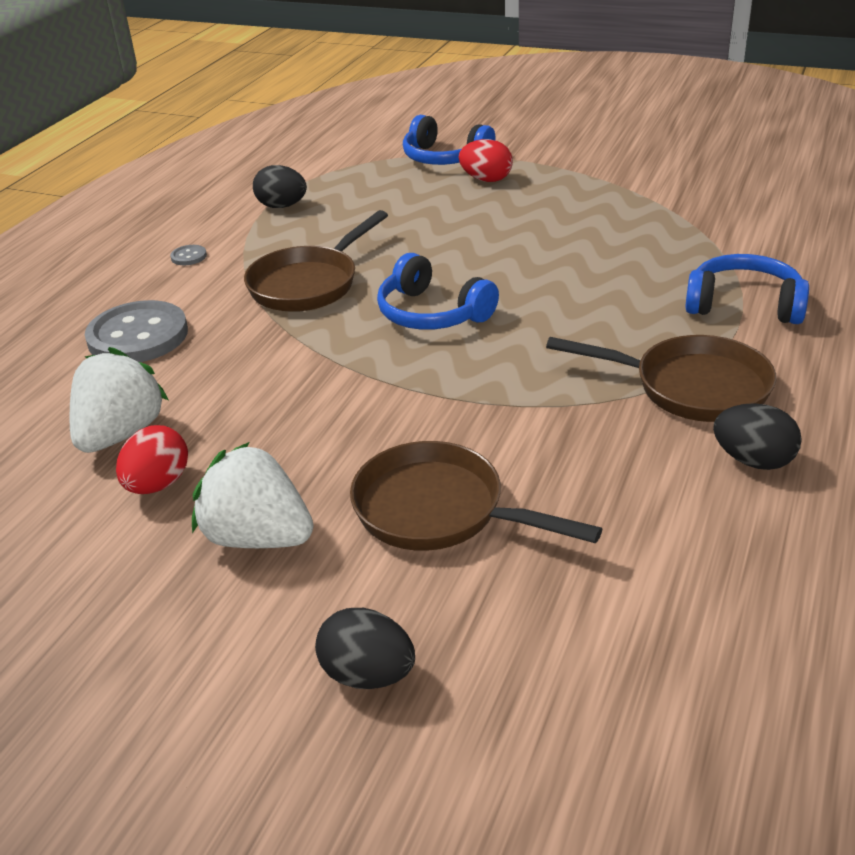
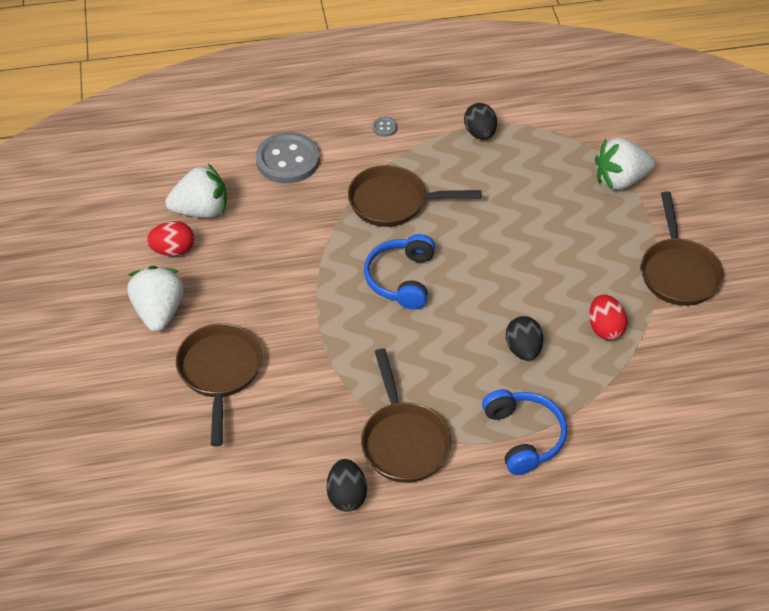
camera: 55 degrees right, 15 degrees up
(368, 675) = (98, 400): black egg -> black egg (523, 349)
(444, 158) = (620, 180): blue headphones -> white strawberry
(486, 180) = (603, 220): red egg -> red egg (605, 328)
(593, 165) = (678, 272): none -> brown pan

